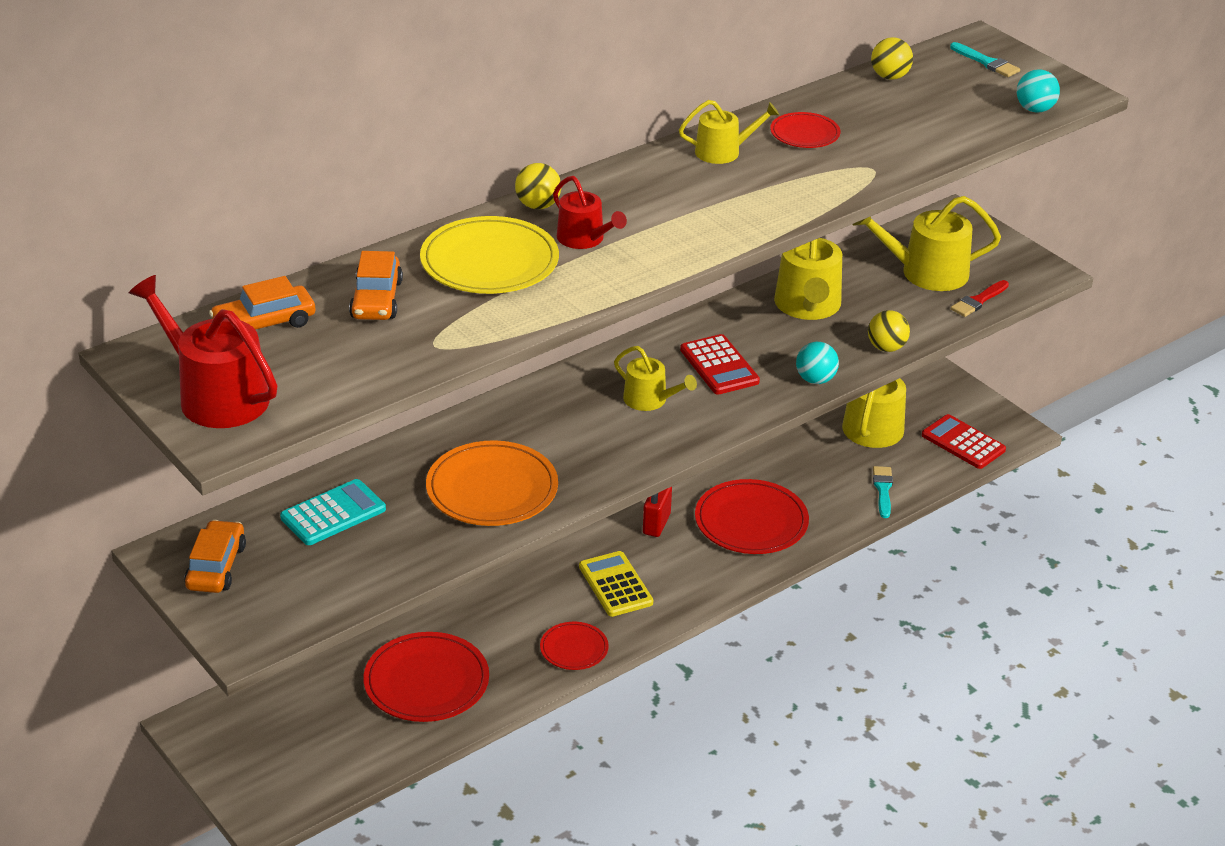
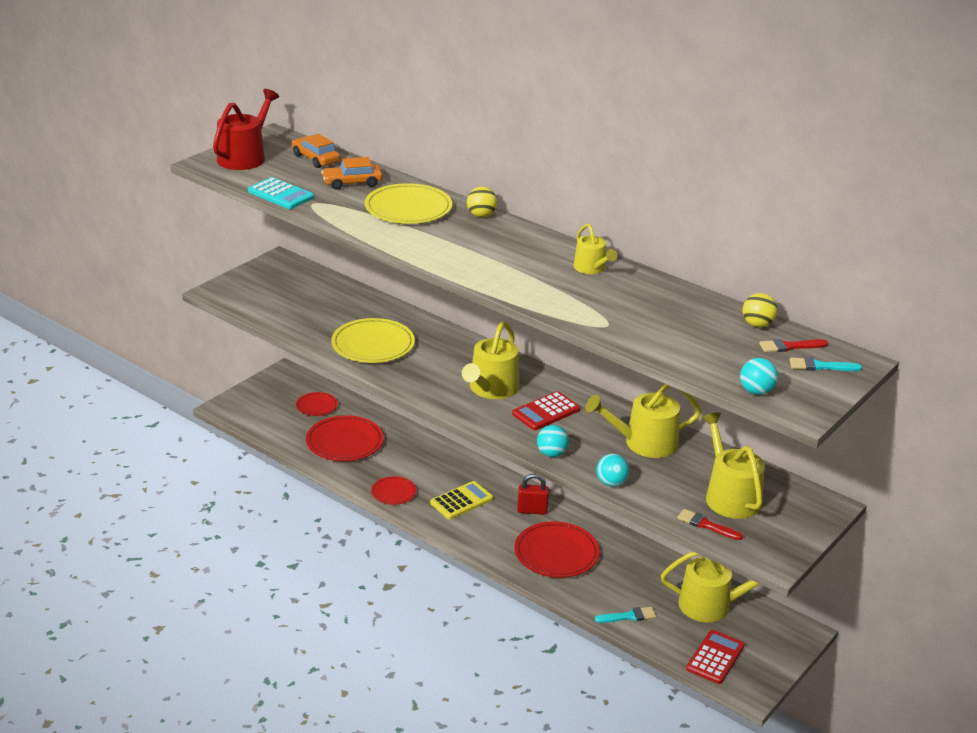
camera: 75 degrees right, 5 degrees down
(216, 567) = (273, 274): orange car -> none
(333, 513) = (330, 299): turquoise calculator -> turquoise calculator (280, 194)
(492, 489) = (373, 344): orange plate -> yellow plate
(584, 239) = (450, 233): red watering can -> none
(650, 400) = (491, 389): yellow watering can -> yellow watering can, size x1.66
(804, 134) = (639, 296): red plate -> red plate (316, 406)
(886, 348) = (611, 483): yellow ball -> turquoise ball
(942, 69) = (790, 346): none -> red brush
(986, 62) = (820, 366): turquoise brush -> turquoise brush turned 60 degrees clockwise

